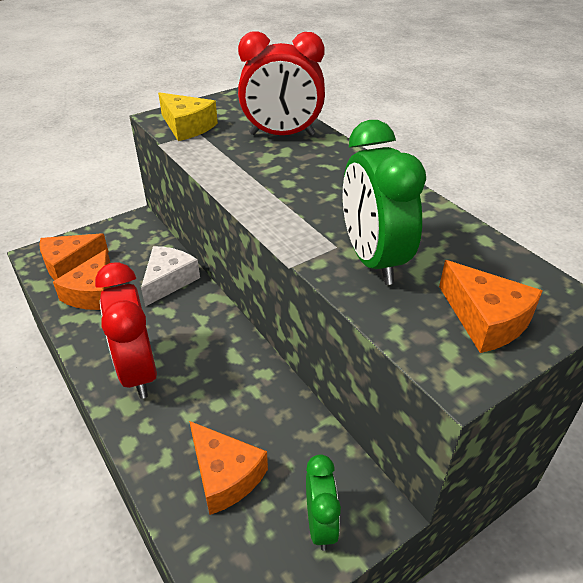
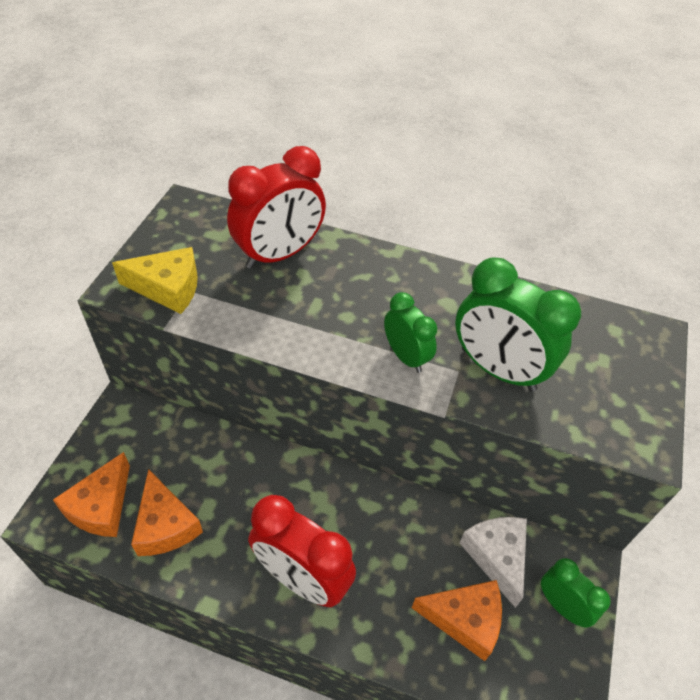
camera: 40 degrees left, 10 degrees up
(169, 281) = (231, 462): white cheese -> white cheese (497, 556)
(303, 221) = (405, 356): none -> green clock
(485, 320) = (618, 383): orange cheese -> none

